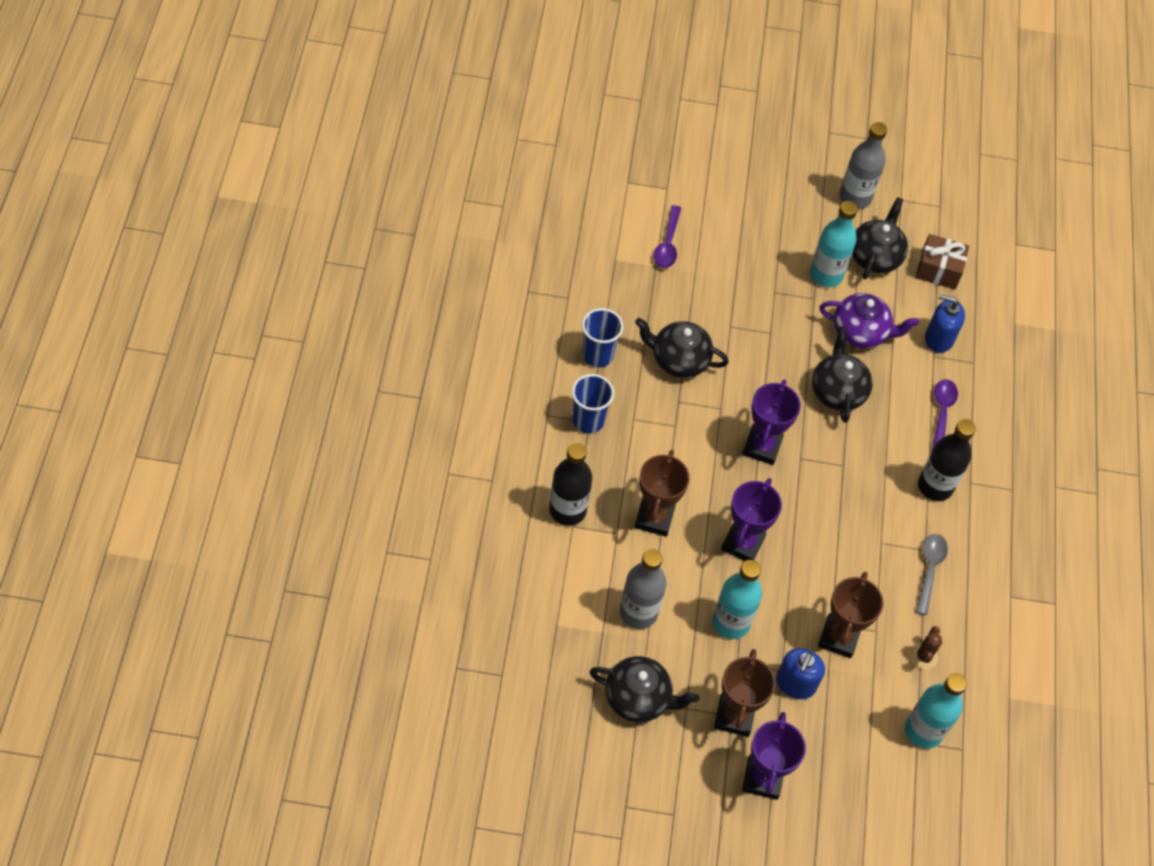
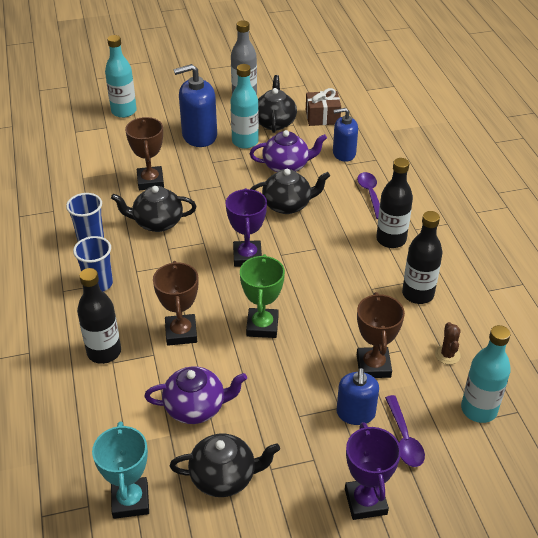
camera: 15 degrees left, 15 degrees down
(542, 686) = (130, 501): none -> turquoise trophy
(638, 612) = (196, 407): grey bottle -> purple teapot
(667, 244) = (119, 157): purple spoon -> purple spoon (404, 438)
(731, 622) = (279, 386): turquoise bottle -> turquoise bottle (124, 111)
(734, 716) = (316, 459): brown trophy -> brown trophy (150, 181)
(742, 543) = (262, 326): purple trophy -> green trophy
(774, 244) = (199, 136): none -> blue soap dispenser
(837, 391) = (287, 205): black teapot -> black teapot turned 105 degrees clockwise
(929, 570) = (418, 294): grey spoon -> black bottle

